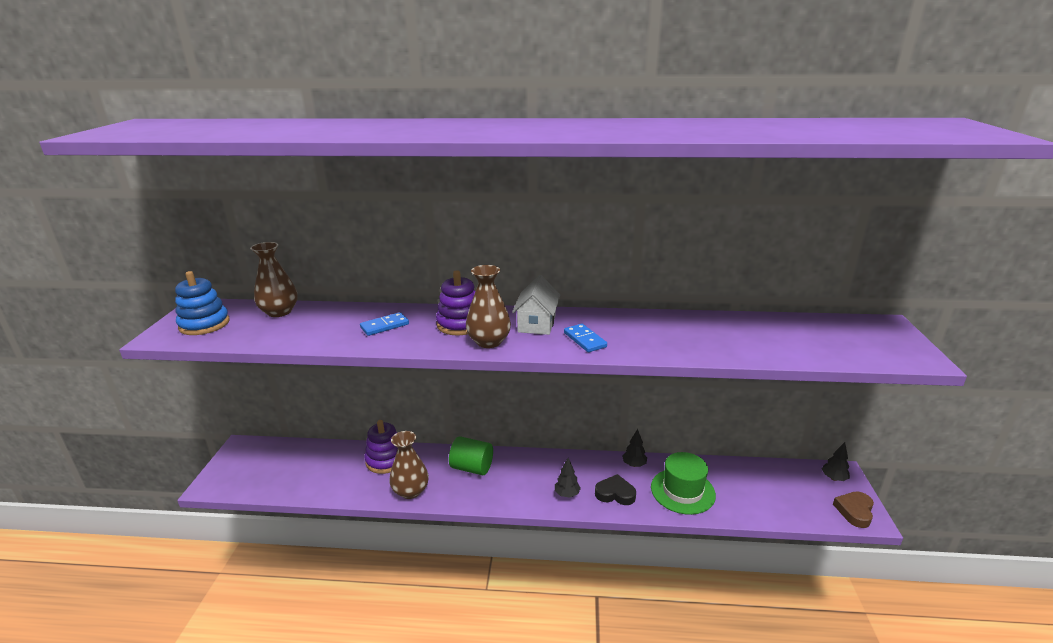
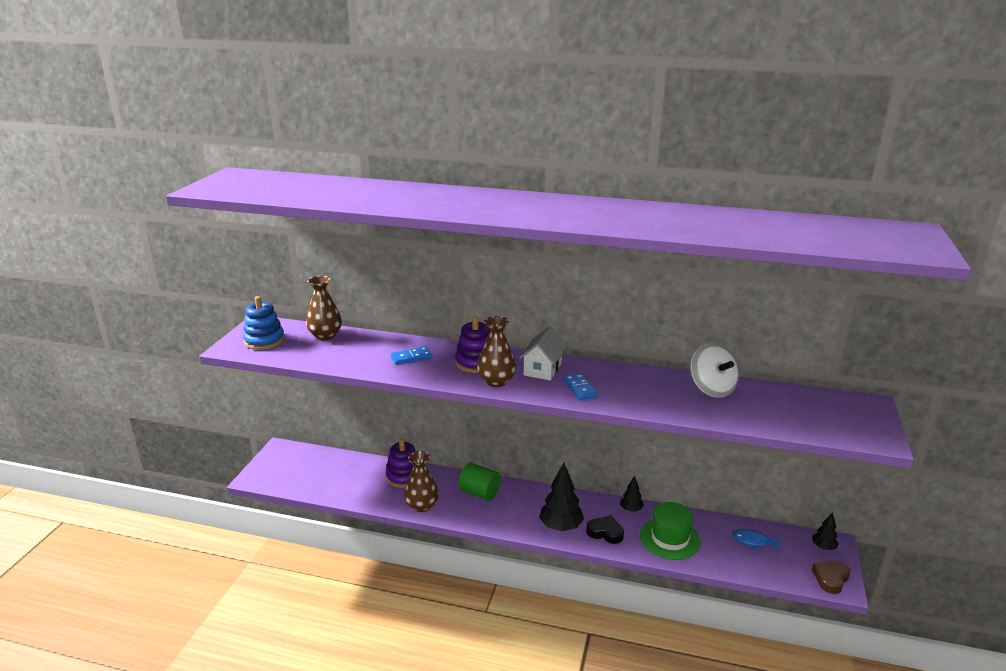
camera: 10 degrees right, 0 degrees up
(567, 494) = (560, 527): black tree -> black tree, size x1.82
(723, 325) = (712, 389): none -> white spinning top
(765, 482) = (753, 541): none -> blue fish

